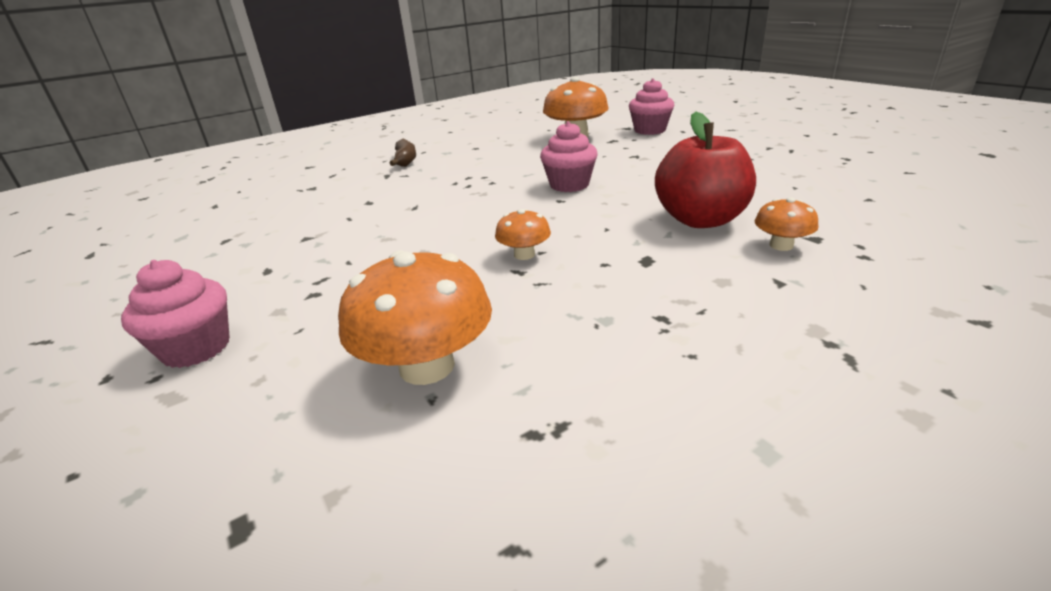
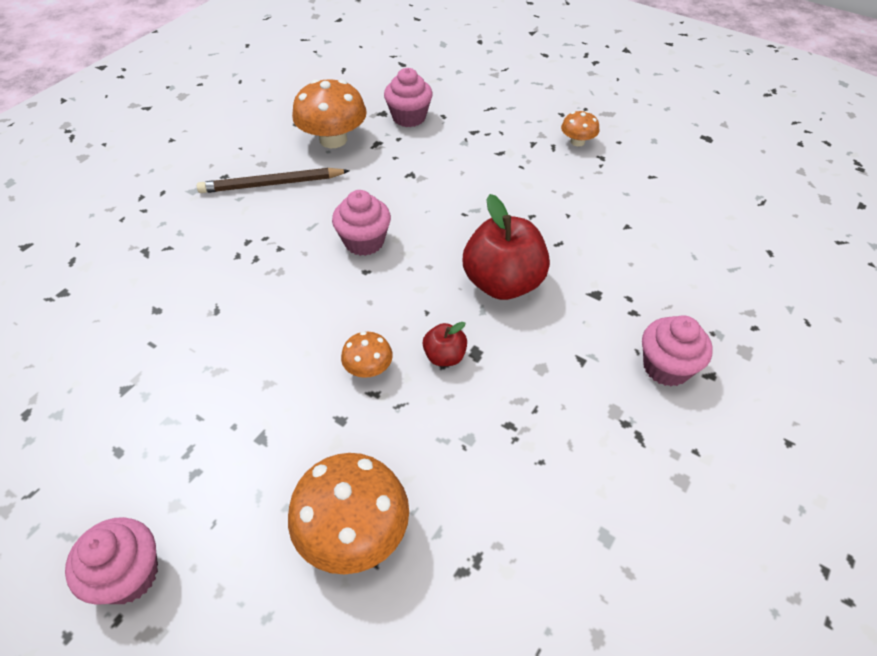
camera: 25 degrees left, 20 degrees up
(405, 161) = (151, 216): brown banana -> none
(509, 153) = (272, 184): none -> brown pencil
(610, 258) = (444, 356): none -> red apple
(781, 245) = (573, 310): orange mushroom -> orange mushroom (577, 142)
(907, 304) = (666, 367): none -> pink cupcake

